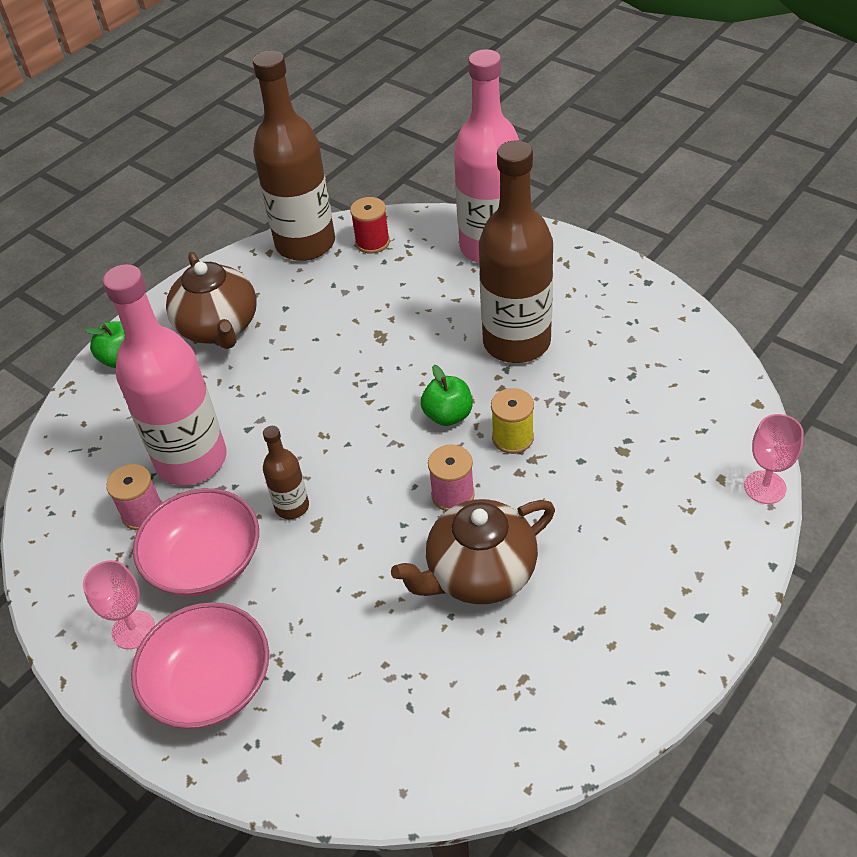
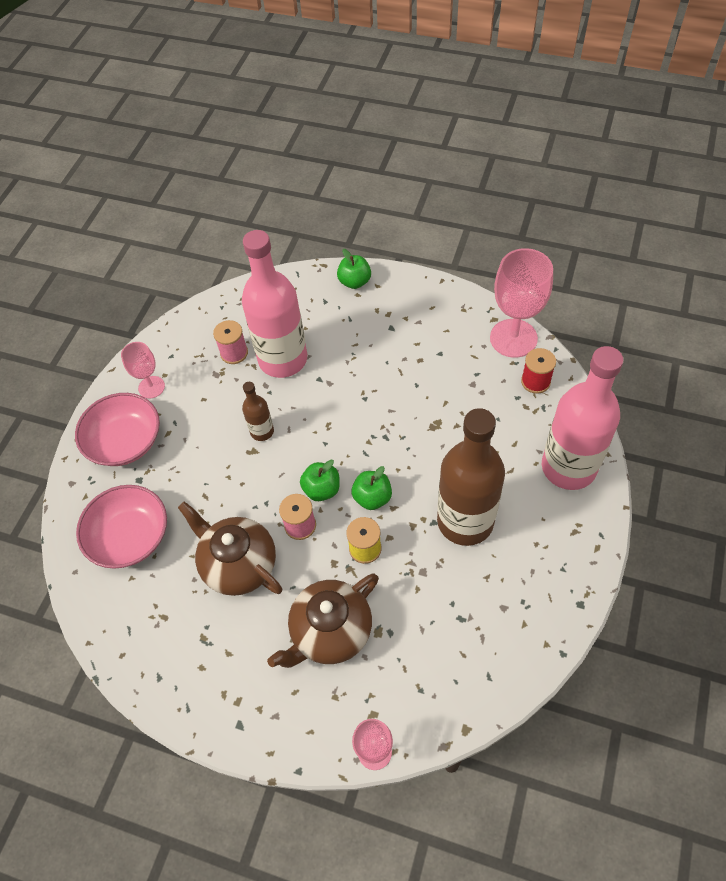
camera: 70 degrees right, 10 degrees up
(205, 561) = (207, 402): pink bowl -> pink bowl (130, 537)
(219, 327) = (404, 322): brown teapot -> brown teapot (330, 631)
(305, 244) = (513, 338): brown bottle -> pink goblet
(412, 461) = (322, 489): none -> green apple

